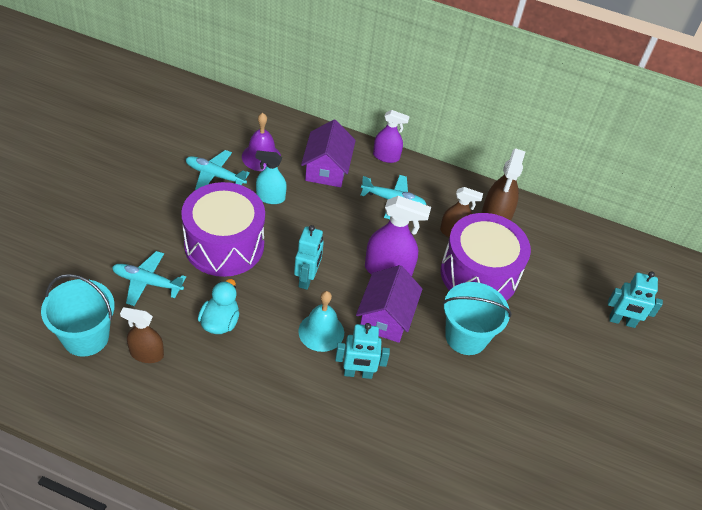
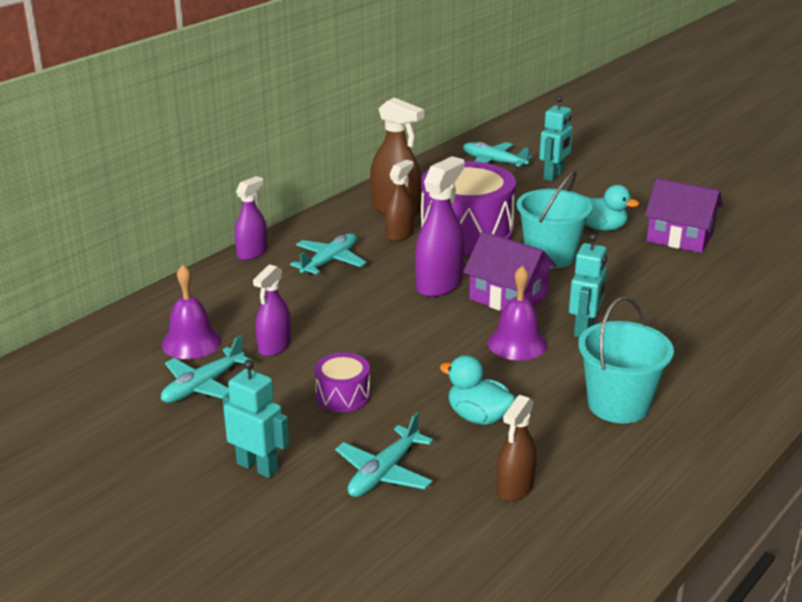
camera: 65 degrees left, 20 degrees down
(86, 337) = (468, 544): turquoise bucket -> turquoise bucket (618, 405)
(224, 245) = (343, 395): purple drum -> purple drum, size x0.47
(270, 197) = (274, 346): turquoise spray bottle -> purple spray bottle
(307, 279) = (430, 340): turquoise robot -> turquoise robot (257, 467)
(321, 332) = (517, 343): turquoise bell -> purple bell
(326, 169) = (247, 296): purple house -> purple house (679, 237)
(537, 369) = (601, 228): none -> turquoise duck
(623, 273) = (494, 162): none -> turquoise plane

